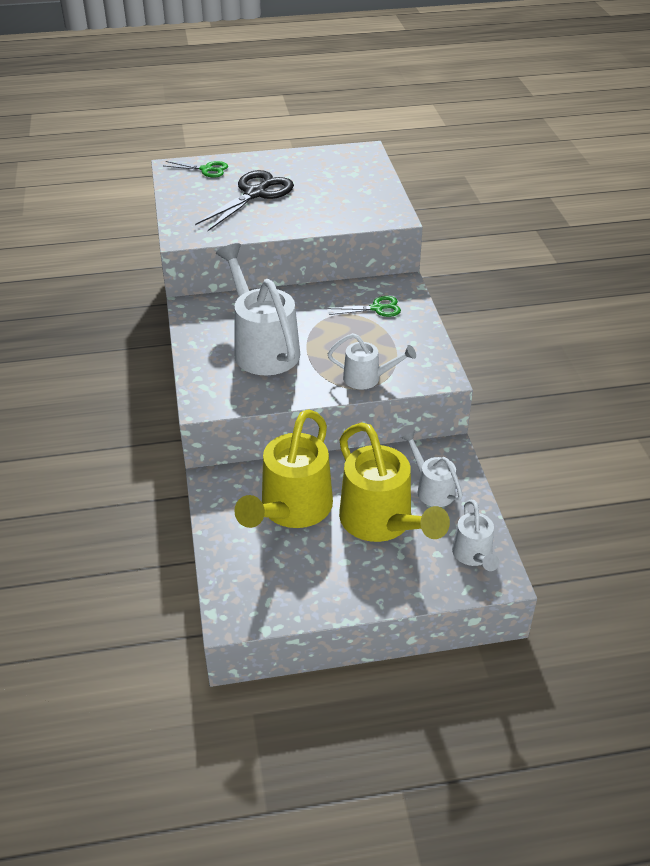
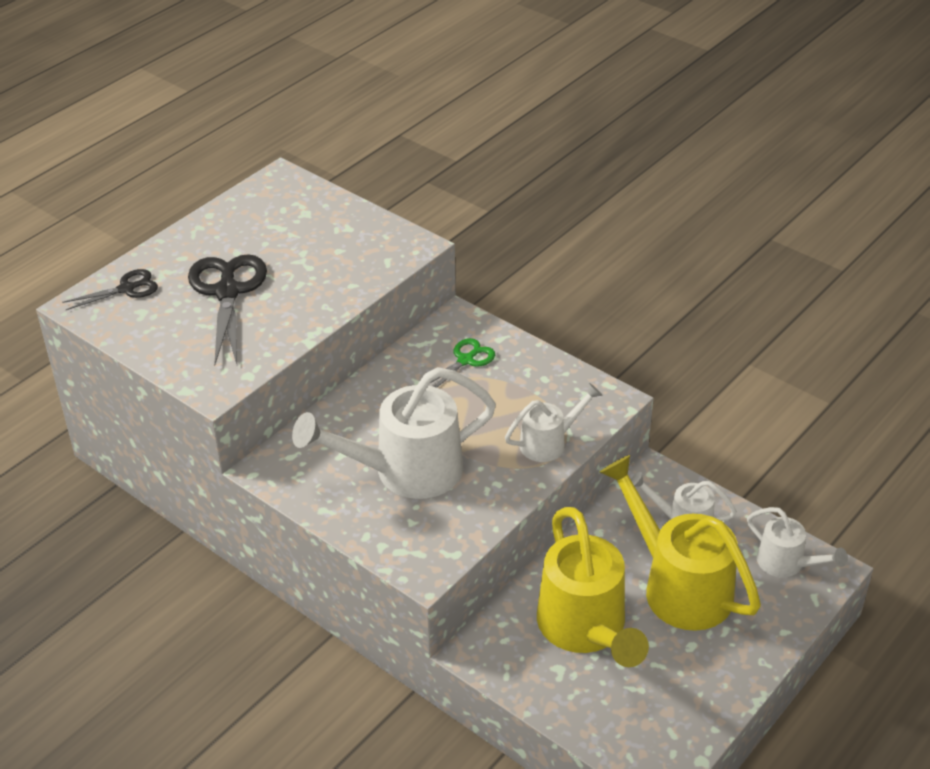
camera: 40 degrees left, 0 degrees up
(206, 169) = (126, 289): green scissors -> black scissors
(262, 348) = (406, 471): white watering can -> white watering can turned 45 degrees counterclockwise
(381, 523) = (678, 586): yellow watering can -> yellow watering can turned 150 degrees counterclockwise

